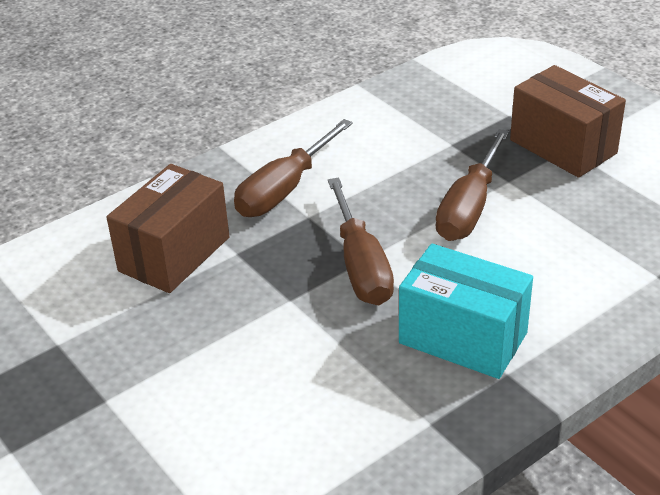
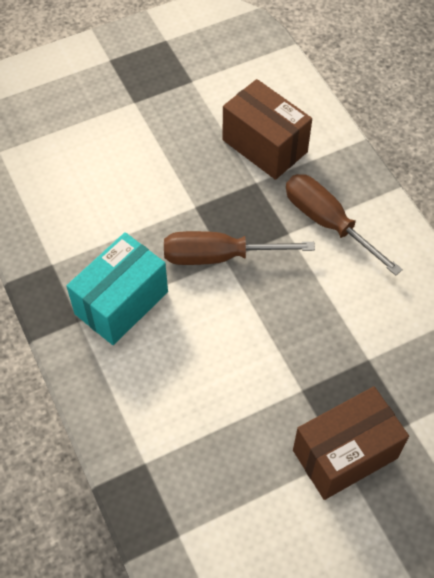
camera: 100 degrees right, 20 degrees up
(469, 207) = (271, 348): brown screwdriver -> none

